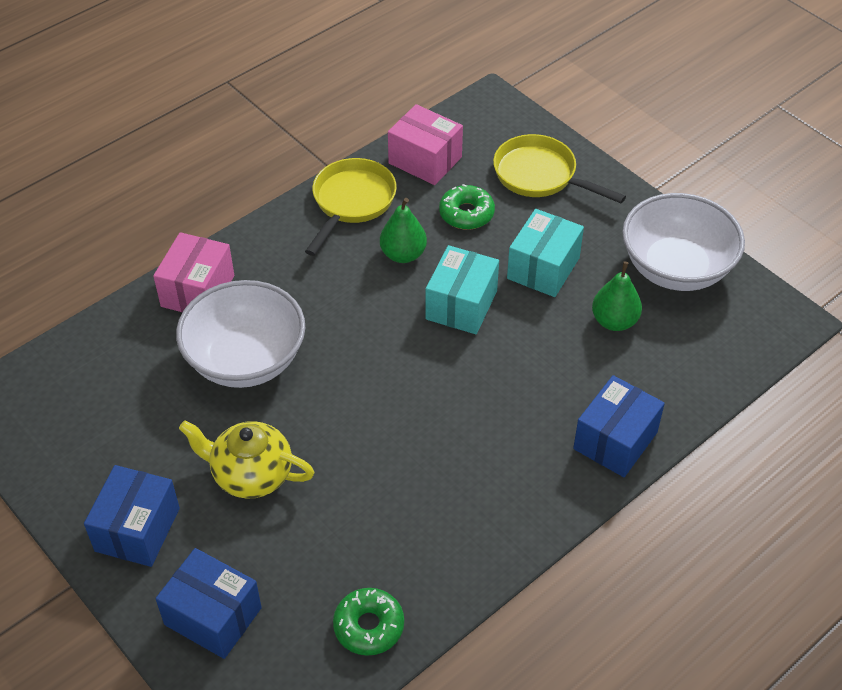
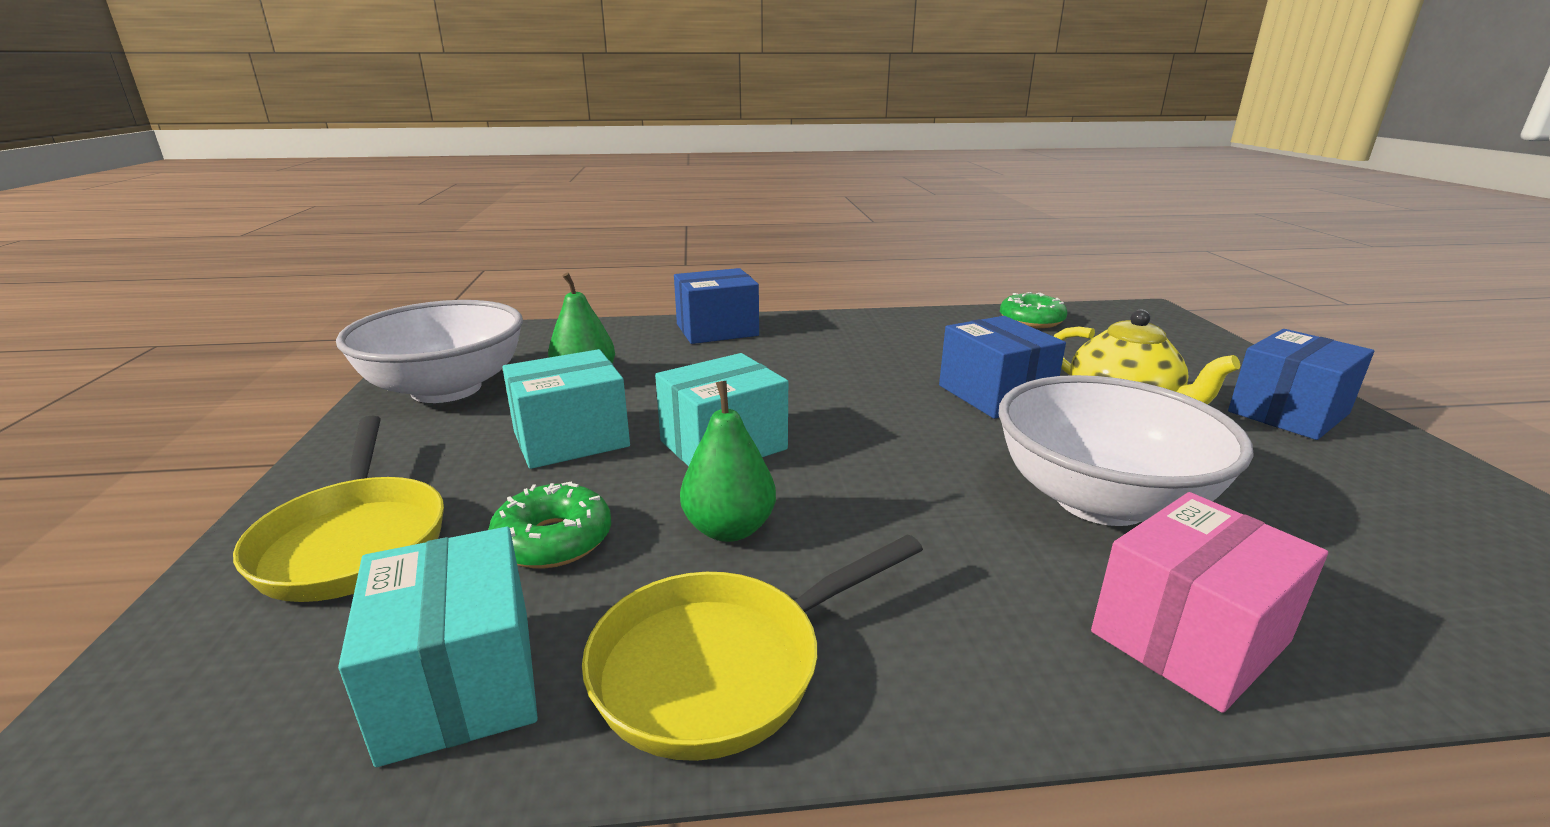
camera: 145 degrees left, 25 degrees down
(213, 616) = (1186, 353): blue box -> blue box (995, 395)
(425, 160) = (460, 682): pink box -> turquoise box

